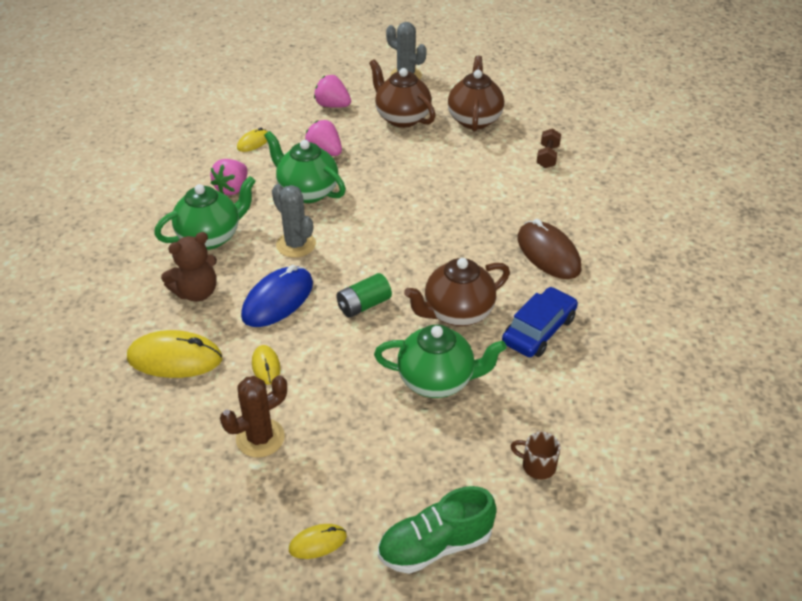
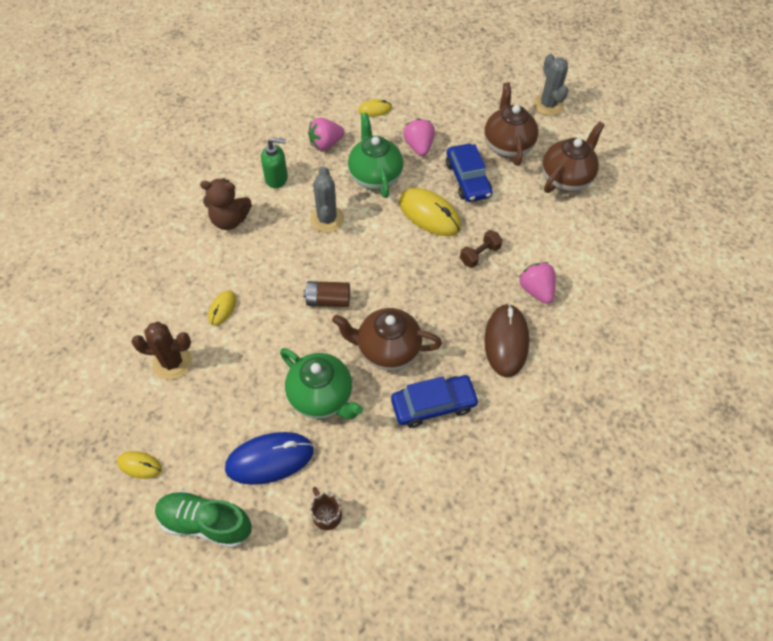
camera: 35 degrees right, 15 degrees up
(175, 358) = (174, 265): yellow mouse -> yellow mouse (429, 214)
(211, 237) = (276, 178): green teapot -> green soap dispenser
(278, 300) = (275, 259): blue mouse -> blue mouse (270, 459)
(332, 105) = (463, 105): pink strawberry -> pink strawberry (536, 290)
(364, 305) = (328, 300): green battery -> brown battery
(393, 156) = (467, 179): none -> blue car
(547, 157) = (594, 249): brown dumbbell -> brown dumbbell (479, 255)

